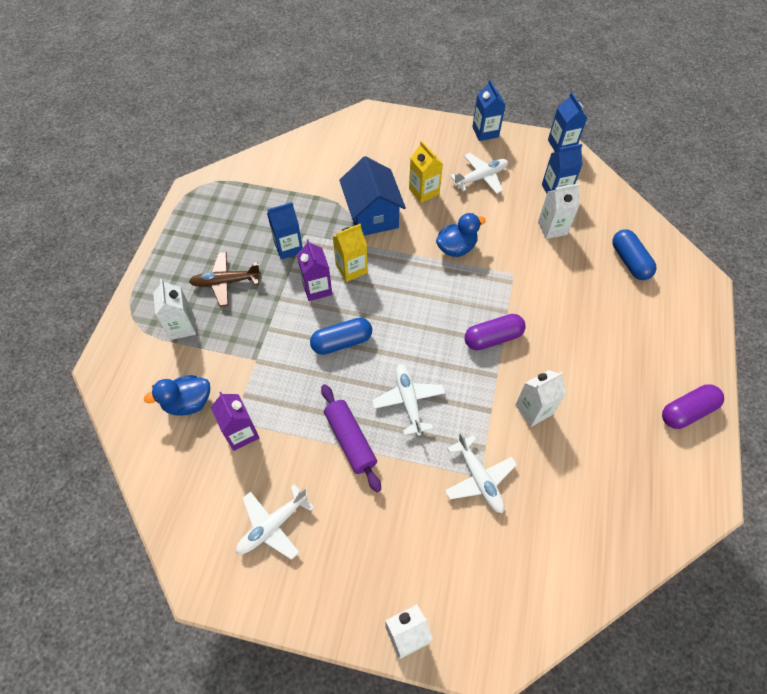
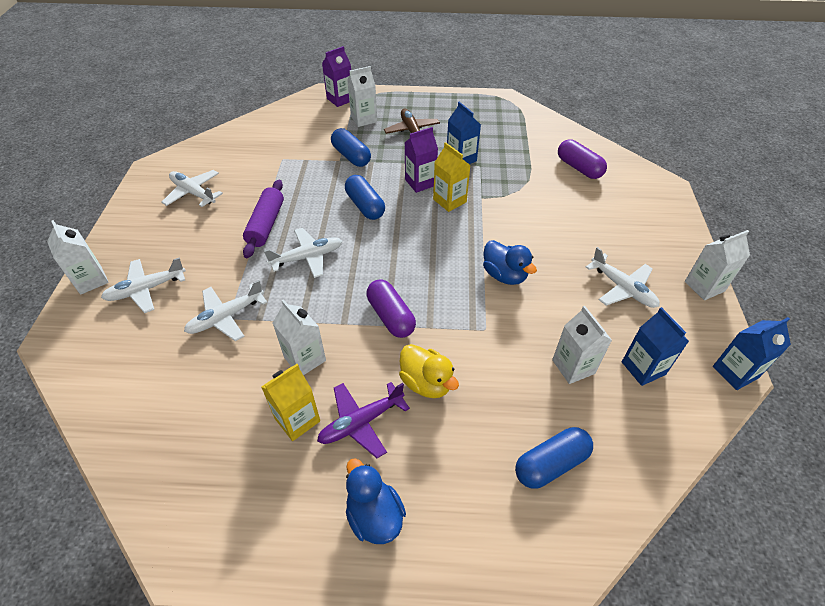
camera: 80 degrees right, 10 degrees down
(188, 402) = (296, 135): blue duck -> blue duck (374, 516)
(241, 433) = (272, 164): purple carton -> purple carton (340, 99)
(252, 347) = (351, 156): none -> blue capsule
(350, 440) = (266, 224): purple rolling pin -> purple rolling pin turned 45 degrees counterclockwise
(372, 215) = (523, 206): blue house -> none
(424, 191) = (574, 240): yellow carton -> yellow carton (297, 419)
(430, 565) = (146, 289): none -> white plane
(485, 132) = (704, 286): blue carton -> white carton
(562, 322) = (426, 383): none -> yellow duck
(597, 372) = (361, 422): none -> purple plane
(687, 411) = (312, 536): purple capsule -> purple capsule (579, 168)

